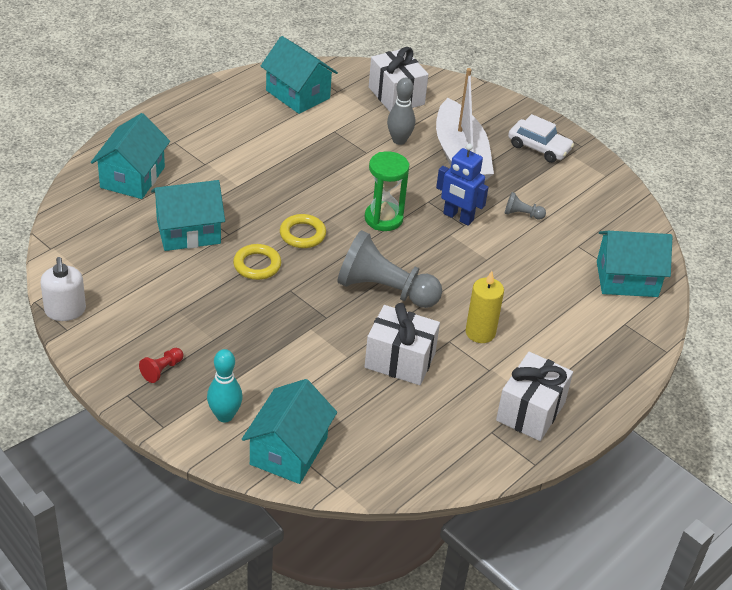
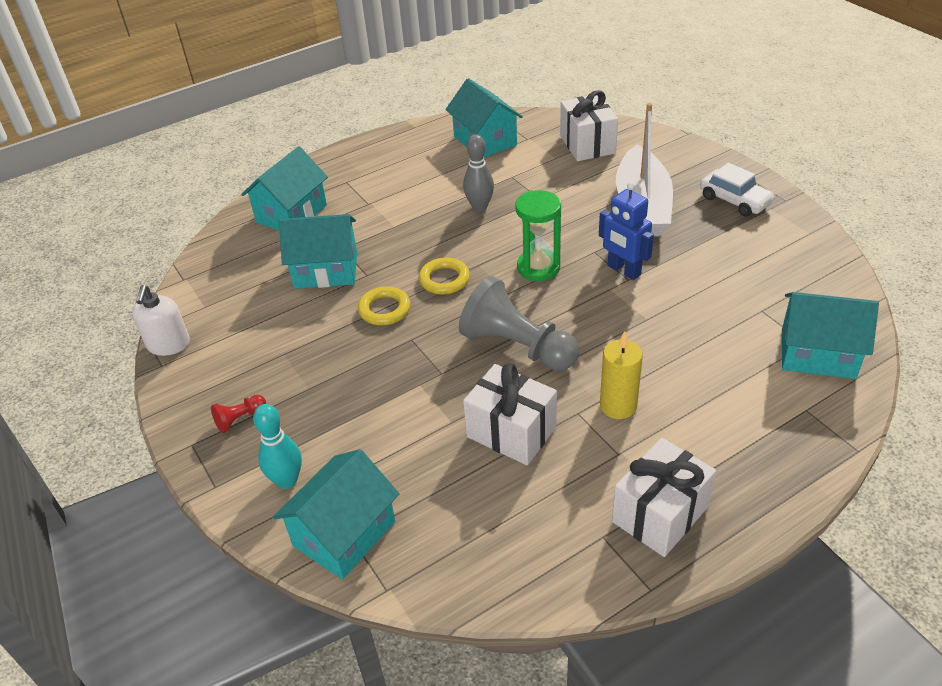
camera: 20 degrees right, 0 degrees up
(399, 140) = (578, 188): grey bowling pin -> grey bowling pin (479, 207)
(522, 214) = (699, 271): grey pawn -> none

